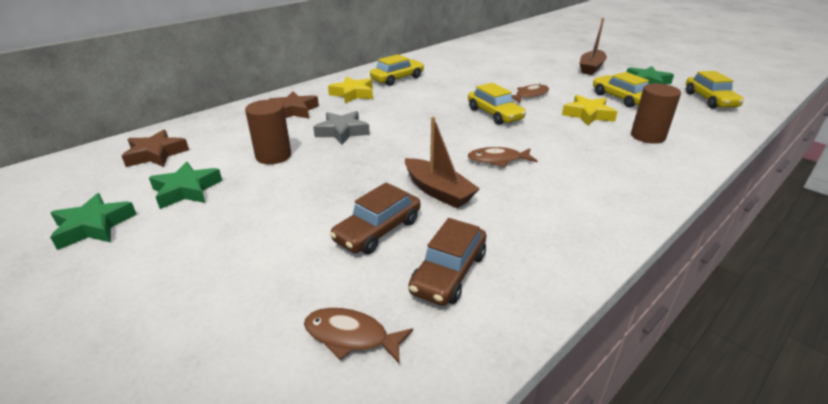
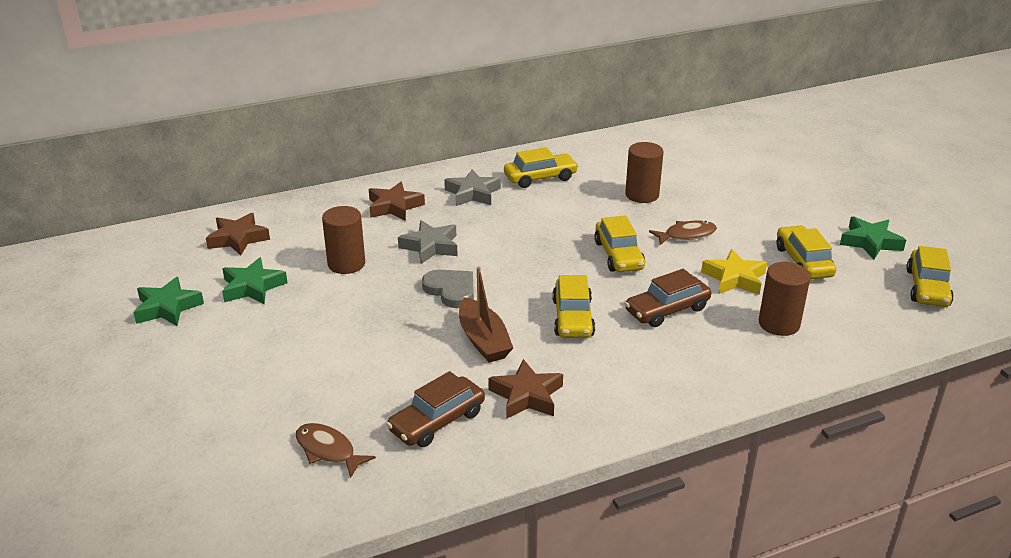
camera: 20 degrees right, 0 degrees up
(353, 94) = (472, 193): yellow star -> grey star
(378, 230) = (400, 368): brown car -> brown car (667, 310)
(381, 159) = (451, 290): none -> grey heart
(477, 78) = (642, 195): none -> brown cylinder
(498, 160) = (573, 318): brown fish -> yellow car
(513, 228) = (527, 396): none -> brown star
(591, 68) = (814, 203): brown boat -> none

